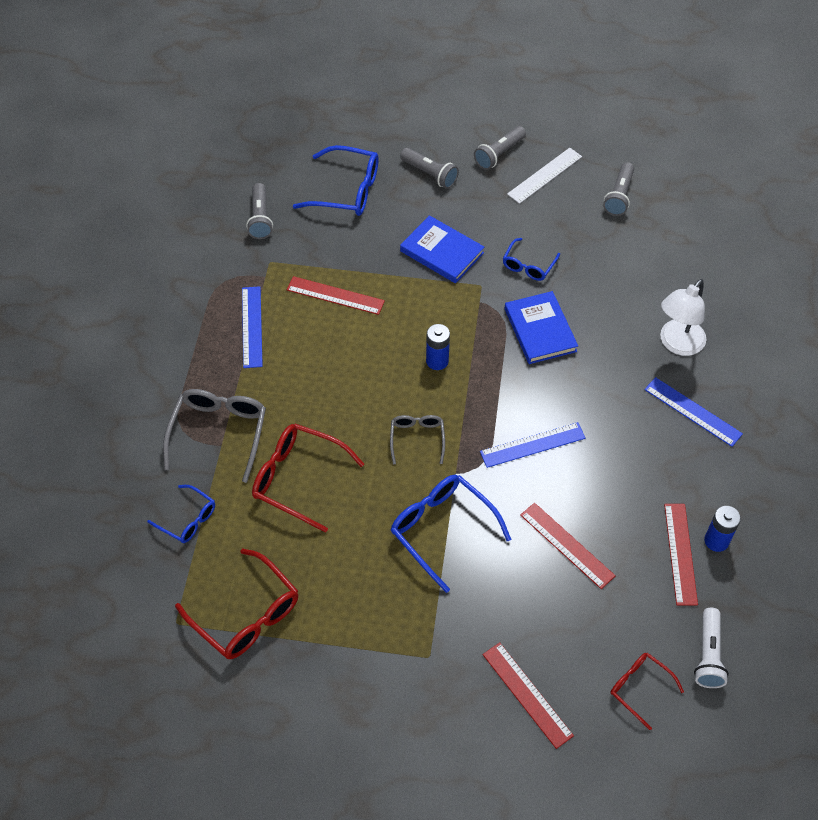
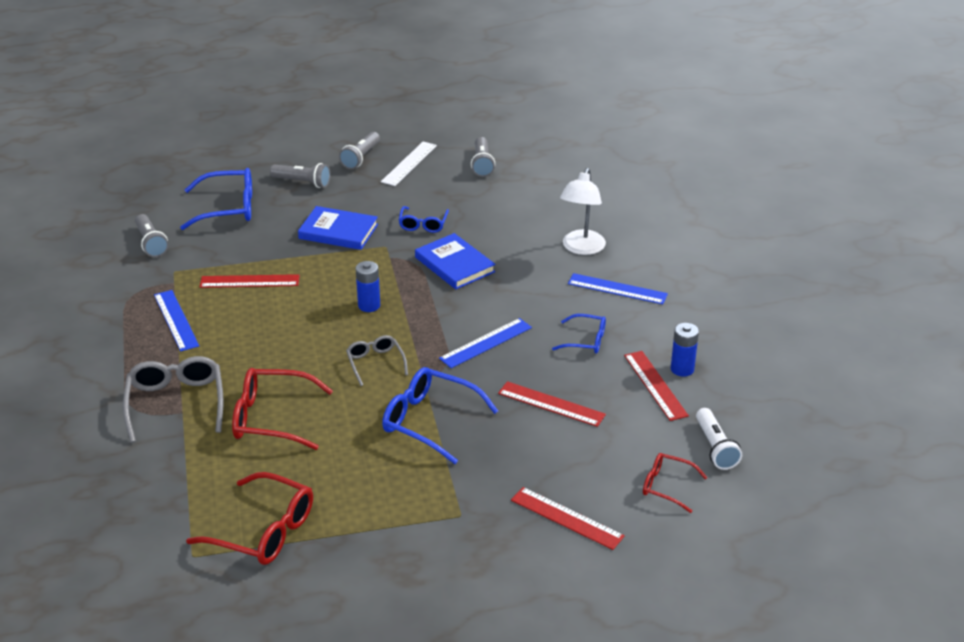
camera: 20 degrees left, 20 degrees down
(188, 519) = (171, 474): blue glasses -> blue glasses (586, 340)

